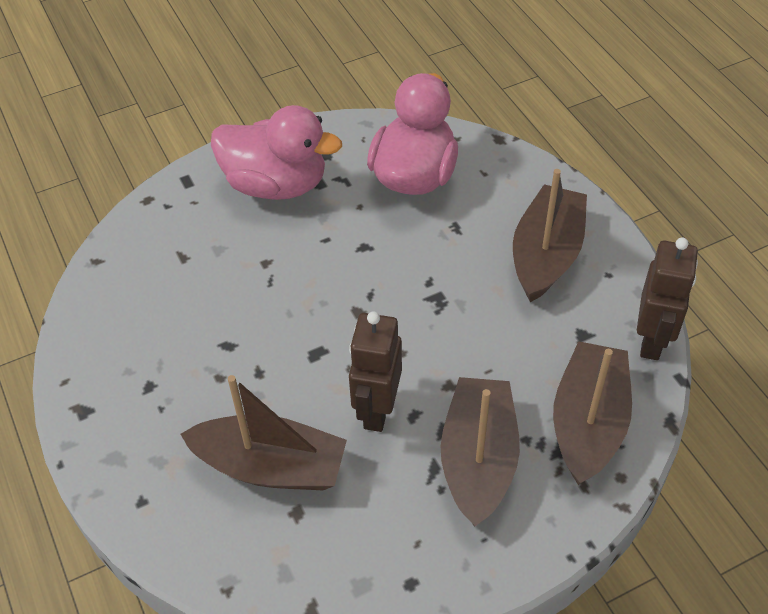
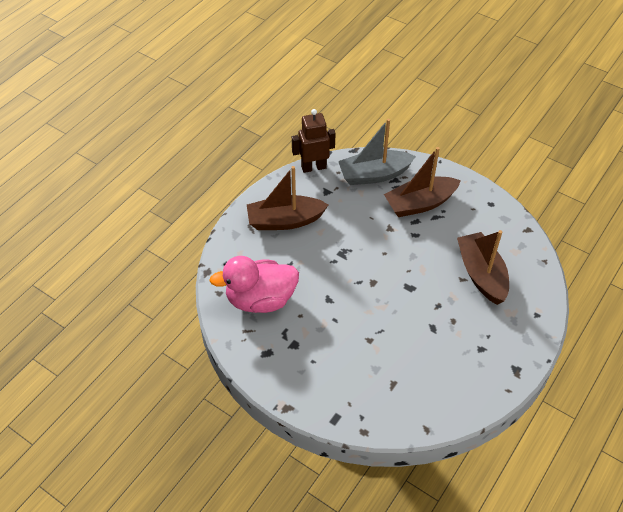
camera: 120 degrees left, 0 degrees up
(276, 184) = (309, 366): pink duck -> none
(376, 410) = (423, 249): brown robot -> none
(588, 423) = (374, 175): brown boat -> grey boat

